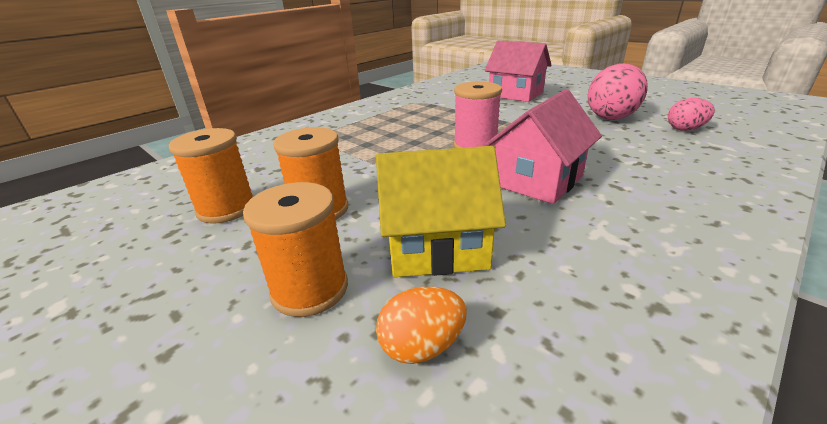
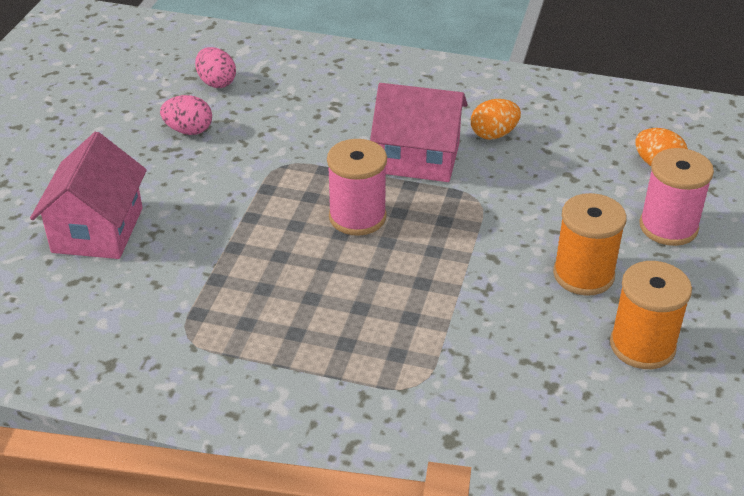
camera: 120 degrees left, 10 degrees up
(310, 289) = (668, 227): orange spool -> pink spool
(437, 247) = (570, 186): yellow house -> none
(564, 229) = (493, 134): none -> orange egg
(611, 116) = (188, 130): pink egg -> pink egg, size x0.56

